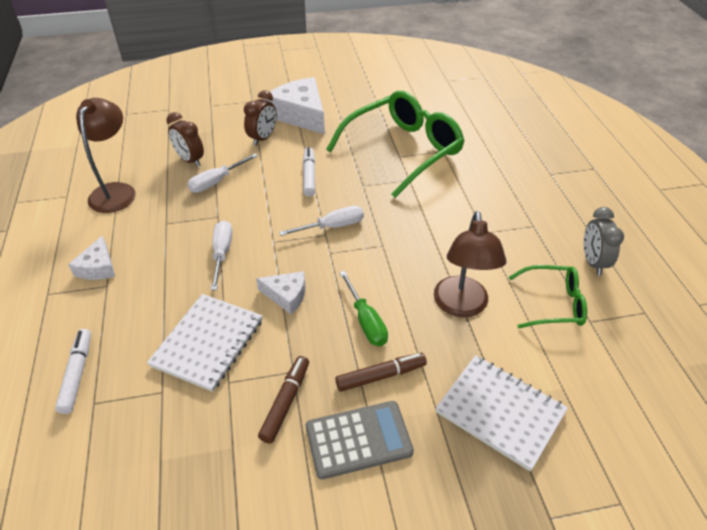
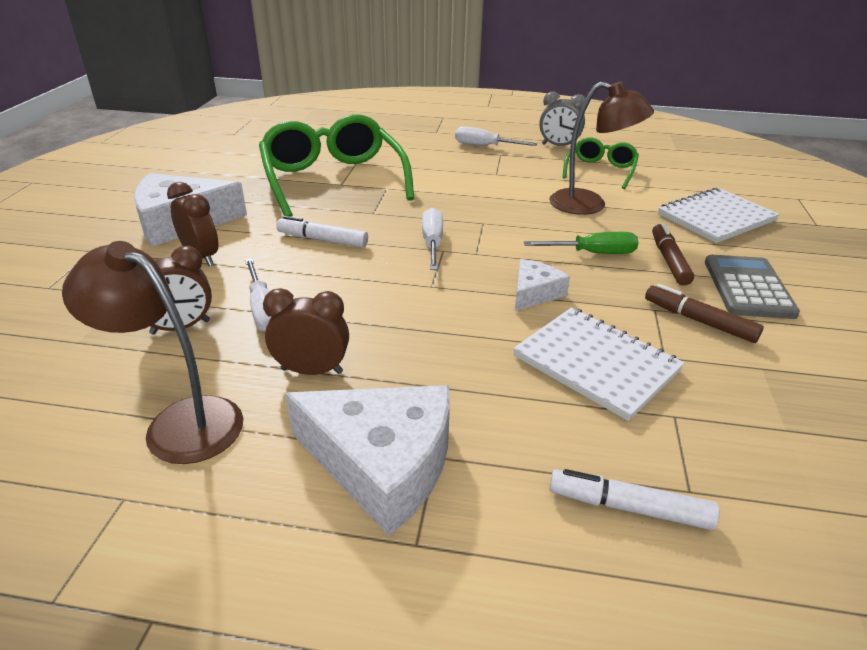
camera: 70 degrees left, 10 degrees down
(98, 267) = (382, 463): white cheese -> white cheese, size x1.89
(166, 219) = (312, 370): none -> brown clock
(222, 253) = (429, 328): white screwdriver -> white screwdriver (484, 146)

